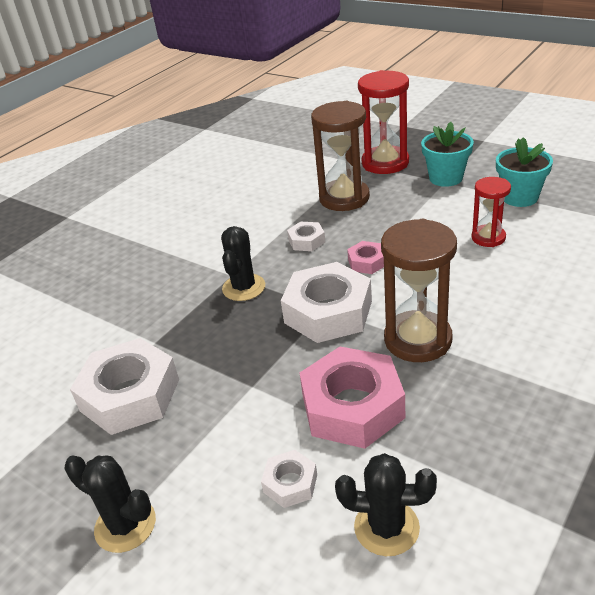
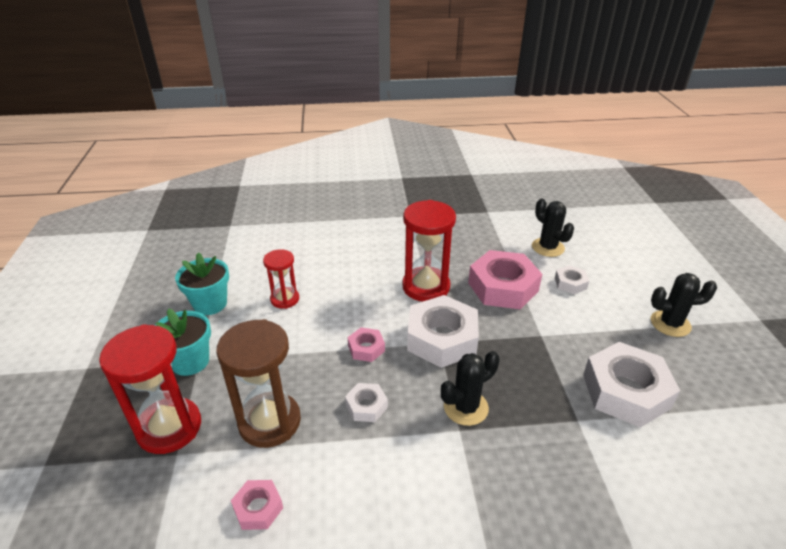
camera: 135 degrees left, 0 degrees up
(125, 525) = (670, 324): black cactus -> black cactus turned 75 degrees counterclockwise
(285, 182) = (258, 508): none -> pink nut
(417, 339) = (426, 287): brown hourglass -> red hourglass

